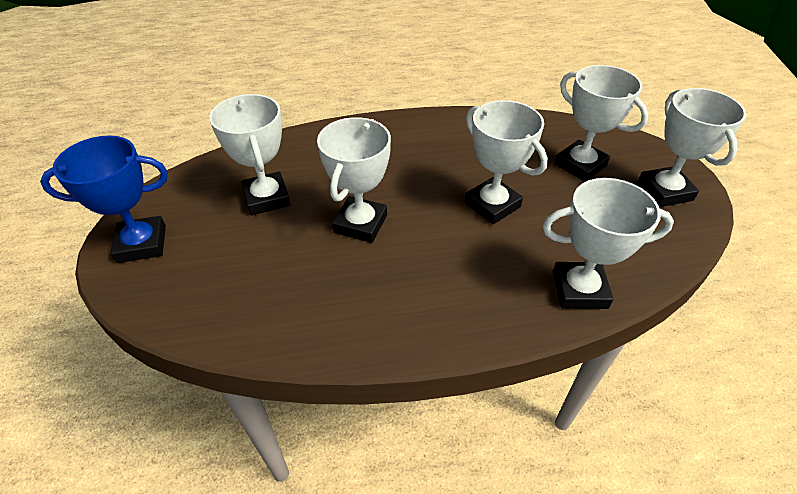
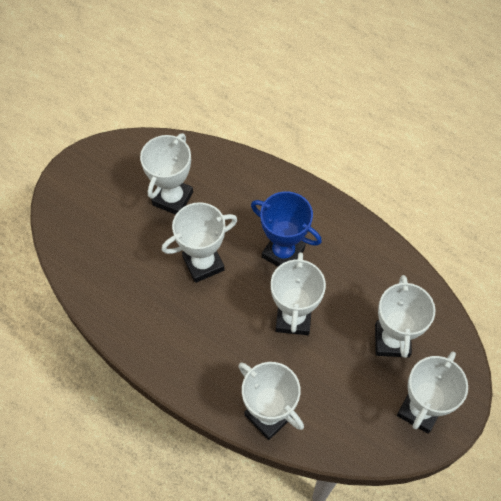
camera: 45 degrees right, 15 degrees up
(142, 244) = (84, 179): blue trophy -> blue trophy (283, 253)

